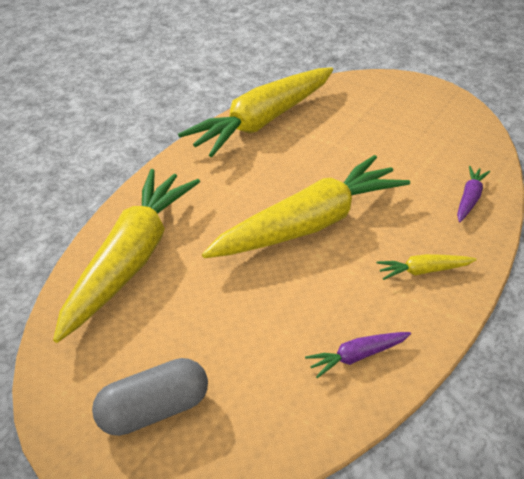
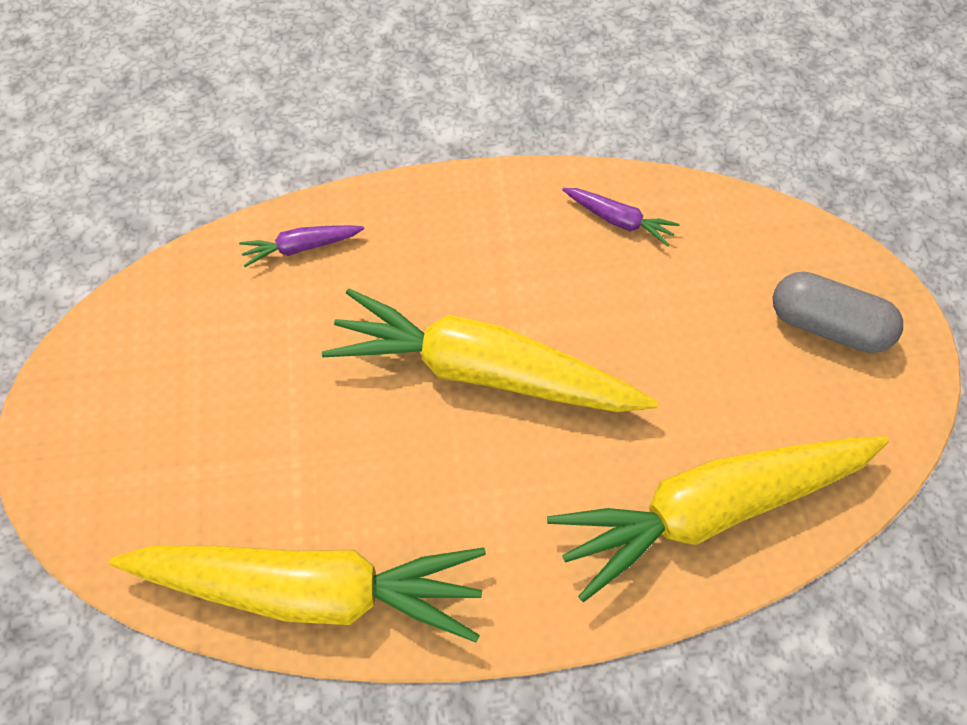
camera: 130 degrees left, 20 degrees up
(423, 271) = (461, 229): yellow carrot -> none

